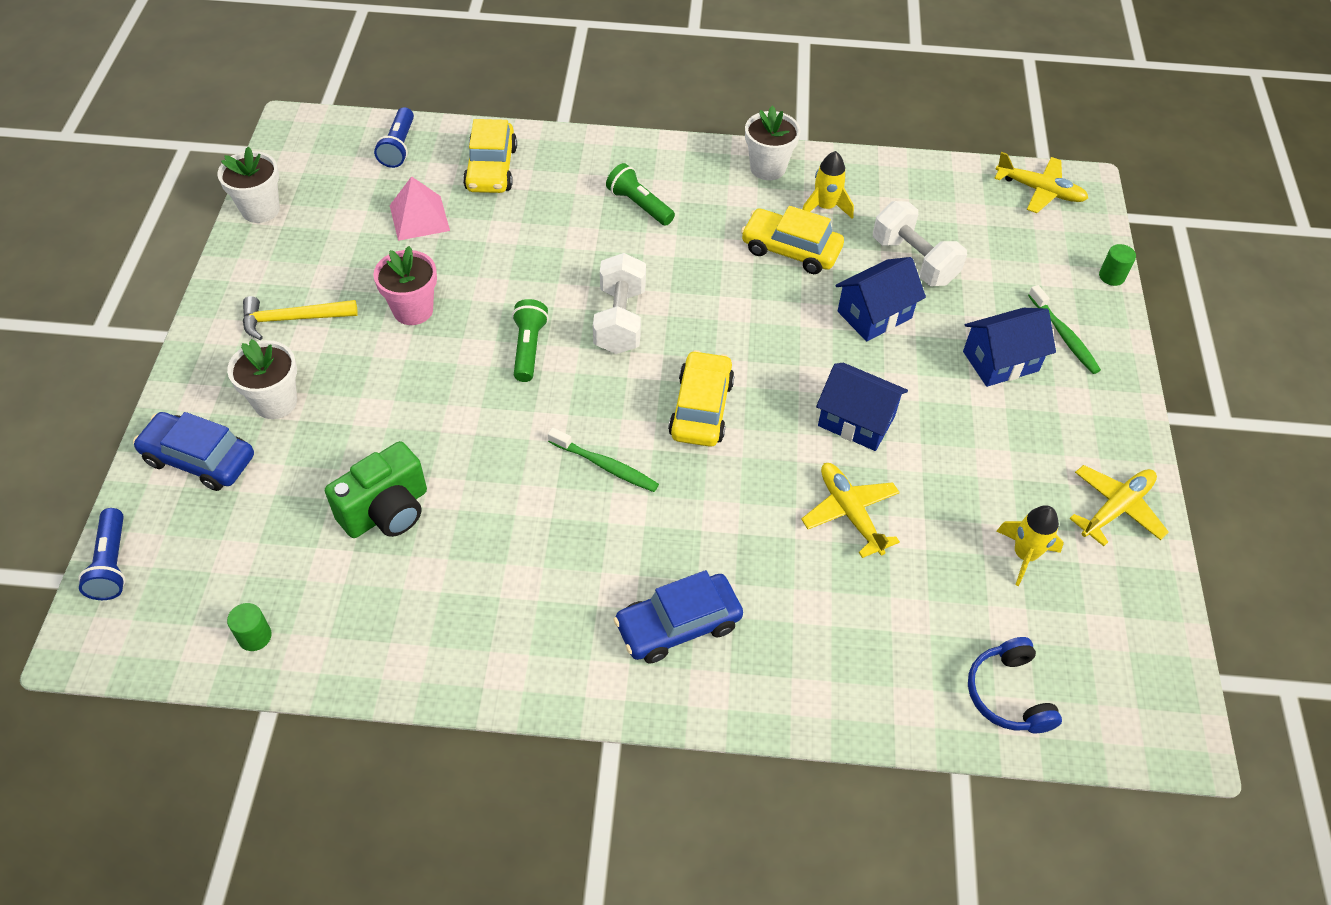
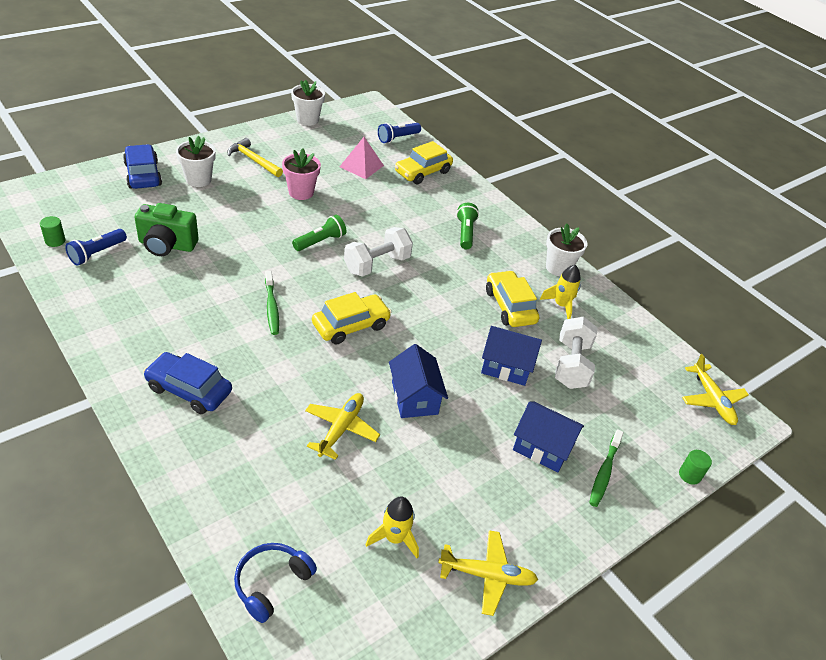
camera: 45 degrees right, 10 degrees down
(112, 564) = (61, 180): blue flashlight -> blue flashlight (97, 253)

